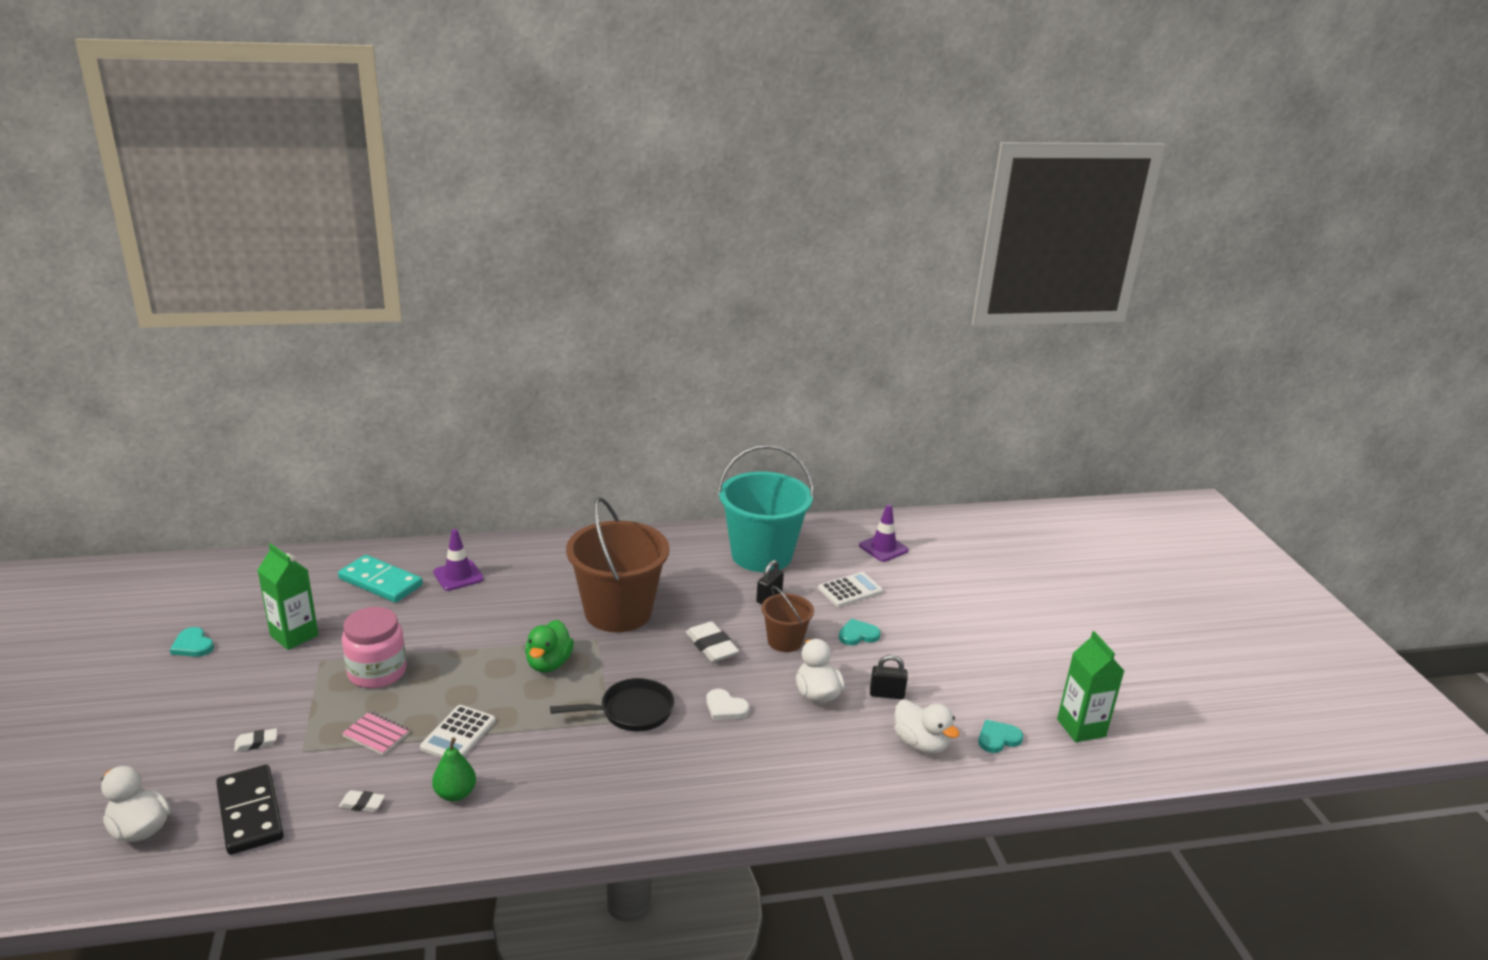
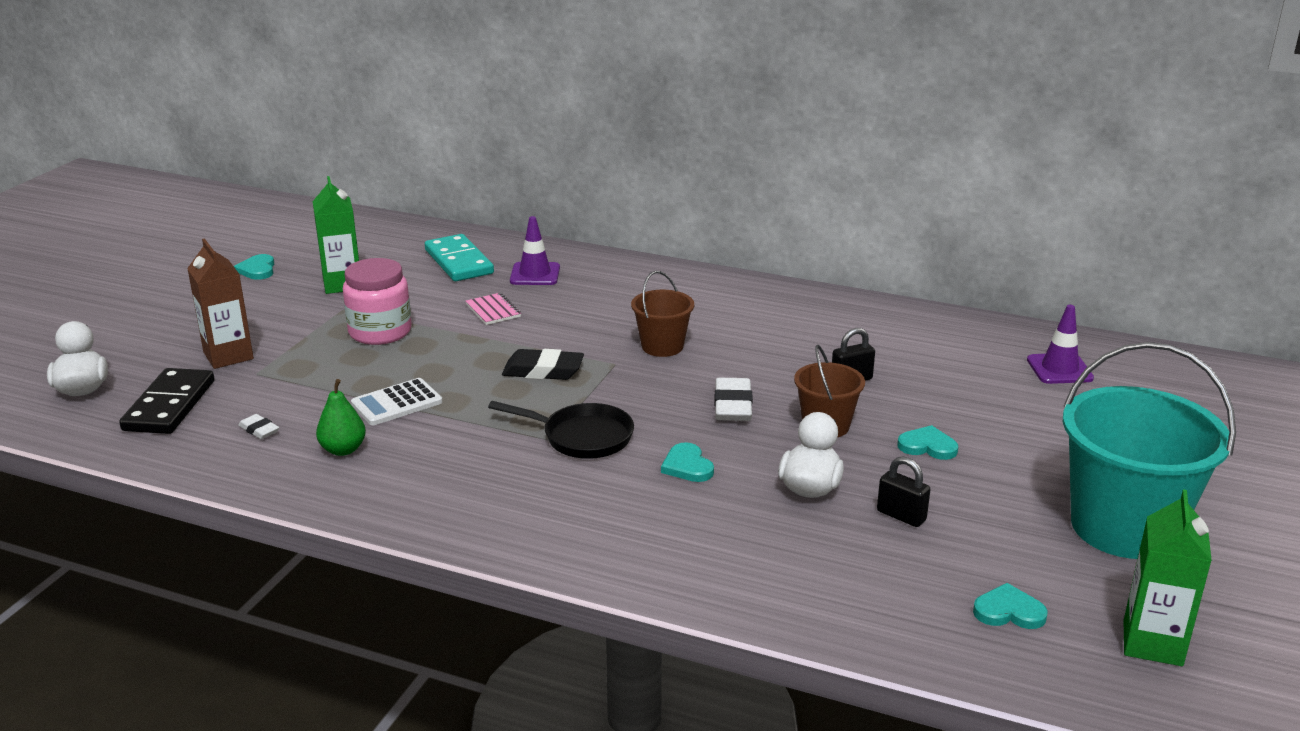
camera: 35 degrees right, 0 degrees up
(256, 743) = (228, 356): white eraser -> brown carton
(376, 734) = (327, 380): pink notebook -> pink notebook (493, 311)
(548, 663) = (543, 371): green duck -> black eraser
(618, 612) = (662, 346): brown bucket -> brown bucket, size x0.51
(725, 707) = (687, 466): white heart -> turquoise heart
(761, 555) = (886, 337): turquoise bucket -> turquoise bucket (1124, 527)
(850, 590) = (965, 400): white calculator -> none
(920, 744) = (892, 580): white duck -> none

